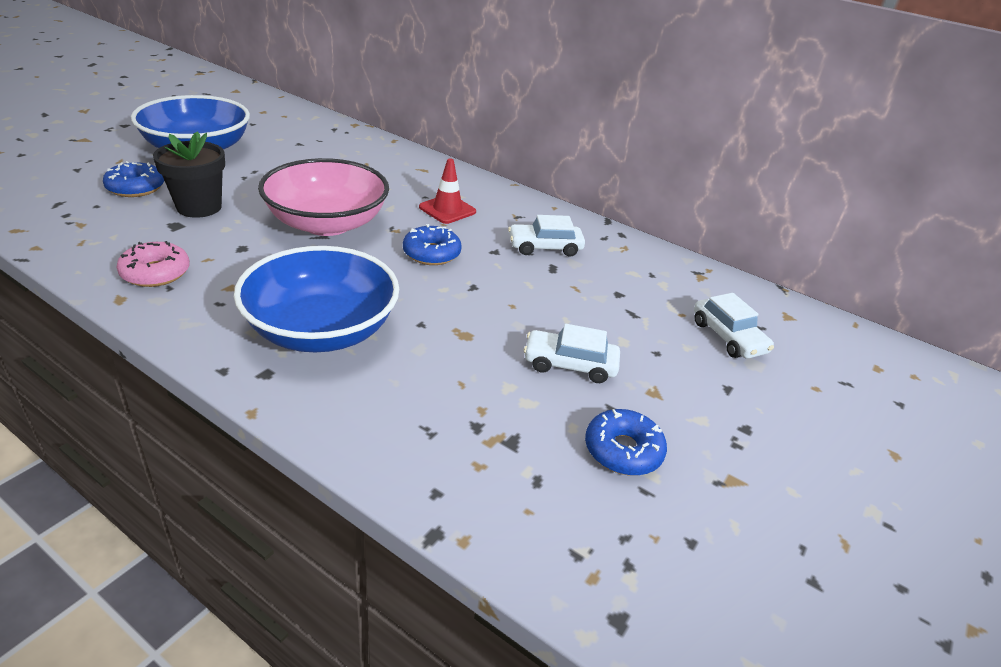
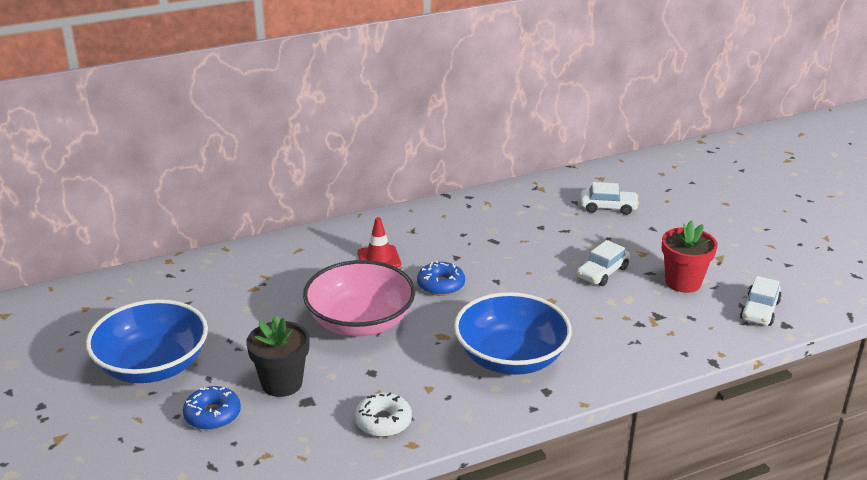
camera: 55 degrees left, 5 degrees down
(156, 273) = (383, 422): pink donut -> white donut
(545, 247) = (465, 234): white car -> white car (759, 310)
(623, 450) = (683, 282): blue donut -> red flower pot

